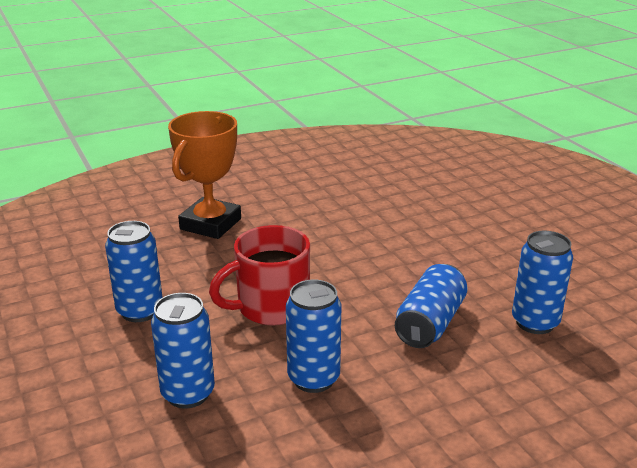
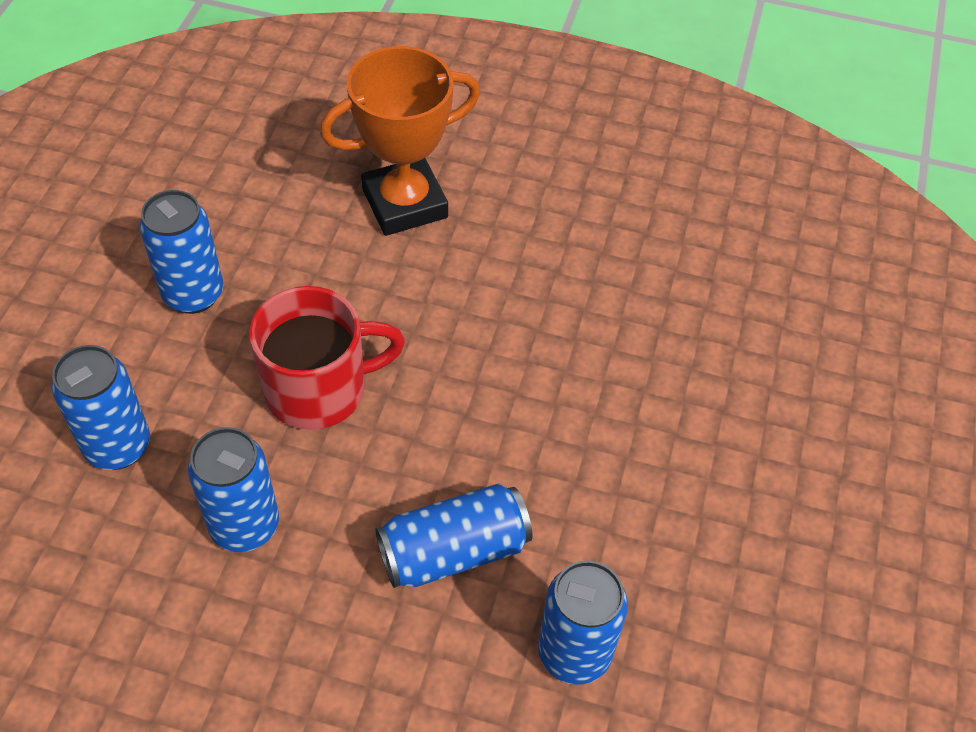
camera: 40 degrees right, 25 degrees up
(271, 307) = (319, 389): red mug -> red mug turned 150 degrees clockwise

